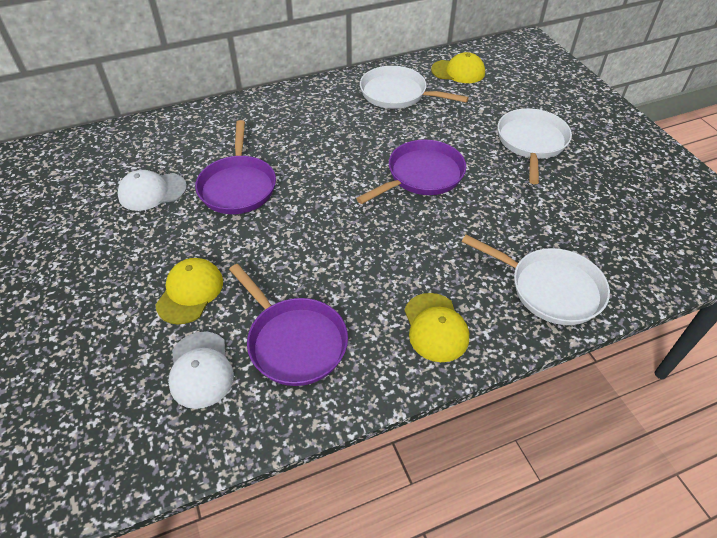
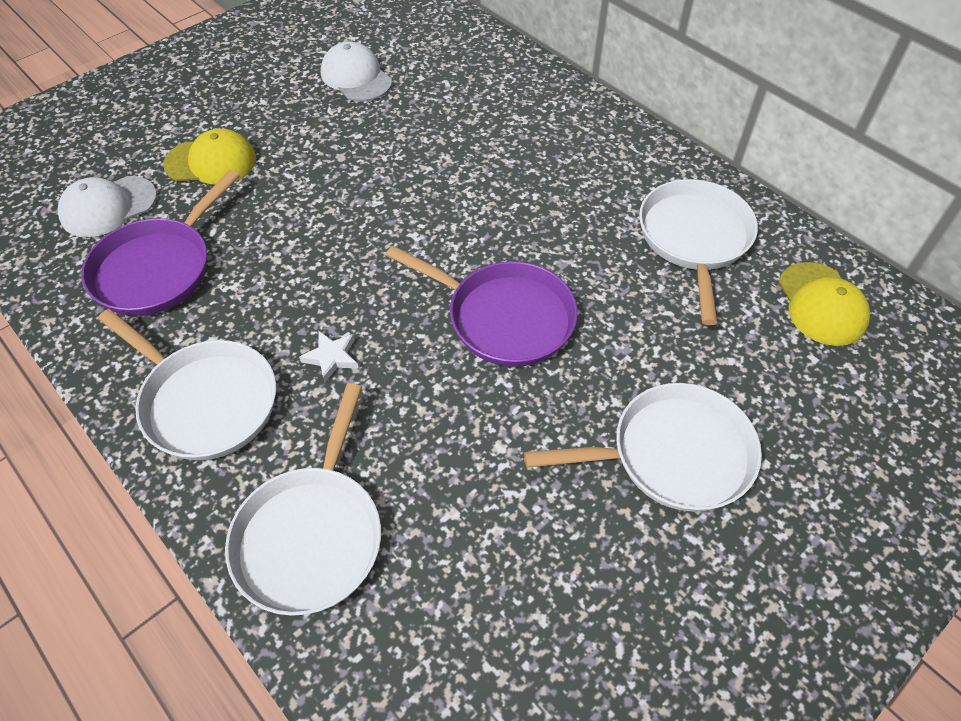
camera: 70 degrees right, 5 degrees up
(238, 186) = (395, 140): purple pan -> none
(422, 256) = (332, 357): none -> white star
(435, 327) = (205, 401): yellow cap -> white pan

